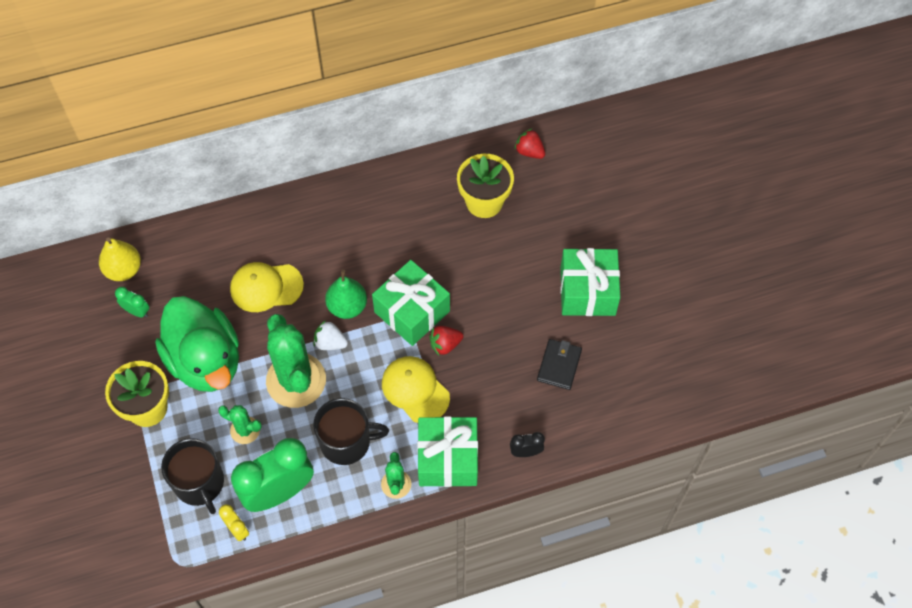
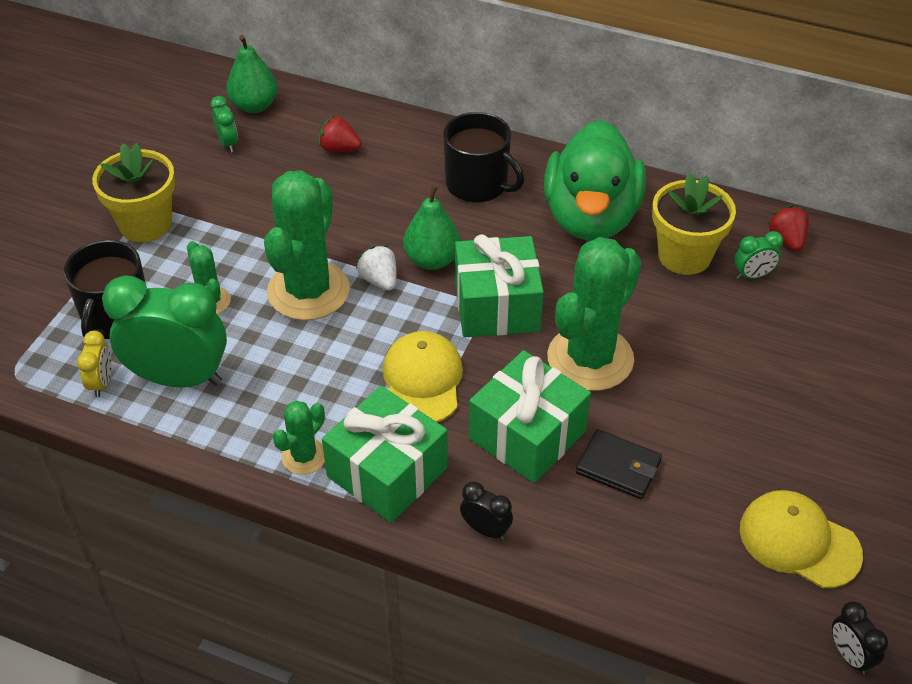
camera: 40 degrees right, 15 degrees down
(123, 270) = (254, 106): yellow pear -> green pear
(205, 361) = (242, 220): green duck -> green duck (591, 218)
(266, 287) = (368, 195): yellow cap -> yellow cap (799, 541)
(346, 442) = (297, 380): black mug -> black mug (478, 184)
(445, 344) = (501, 359): red strawberry -> red strawberry (339, 149)
(490, 309) = (590, 358): none -> green cactus
(530, 190) = (753, 275): none -> green clock
(559, 365) = (618, 467): black wallet -> black wallet turned 60 degrees clockwise
(587, 291) = (730, 414): green gift -> green gift (527, 435)
(738, 387) = (849, 656): none -> black clock

